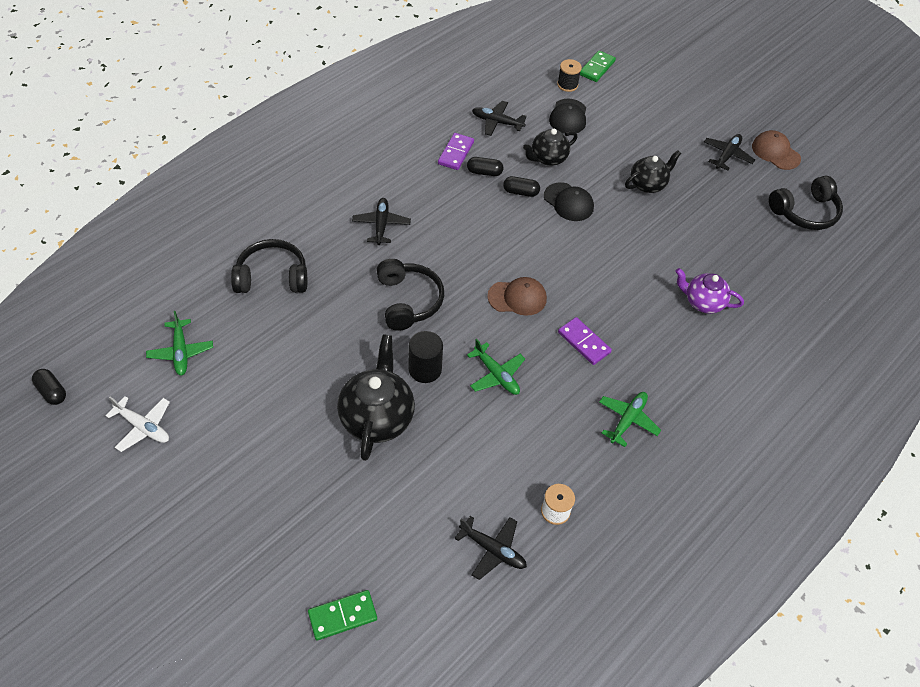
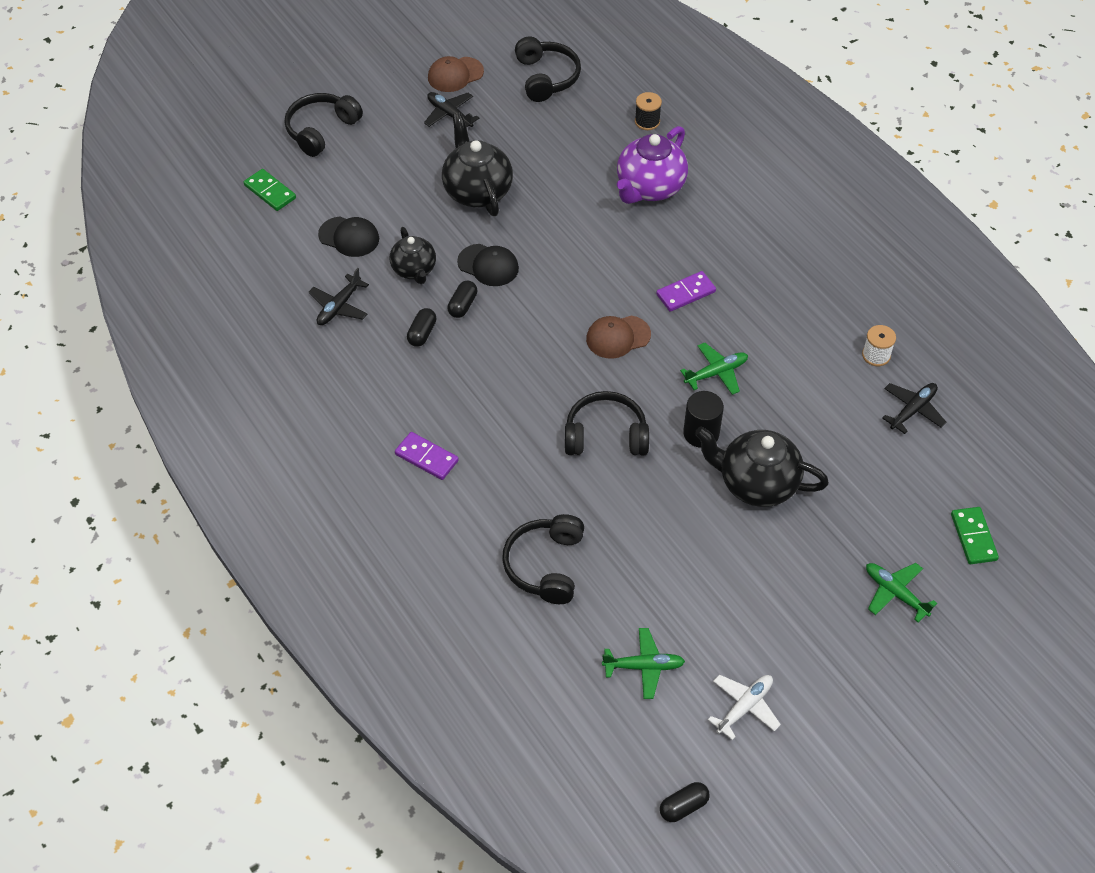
camera: 75 degrees left, 0 degrees up
(381, 225) = (484, 446): black plane -> none
(456, 153) = (382, 356): purple domino -> purple domino (426, 457)
(517, 298) = (618, 337): brown cap -> brown cap turned 120 degrees counterclockwise
(567, 85) = (292, 226): black spool -> black spool (647, 121)
(568, 202) = (488, 265): black cap -> black cap turned 60 degrees clockwise
(627, 420) = (782, 279): green plane -> green plane (895, 593)
(648, 184) = (477, 191): black teapot -> black teapot, size x1.58
(673, 84) = (321, 130): none -> black headphones
(703, 302) = (649, 188): purple teapot -> purple teapot, size x1.58

